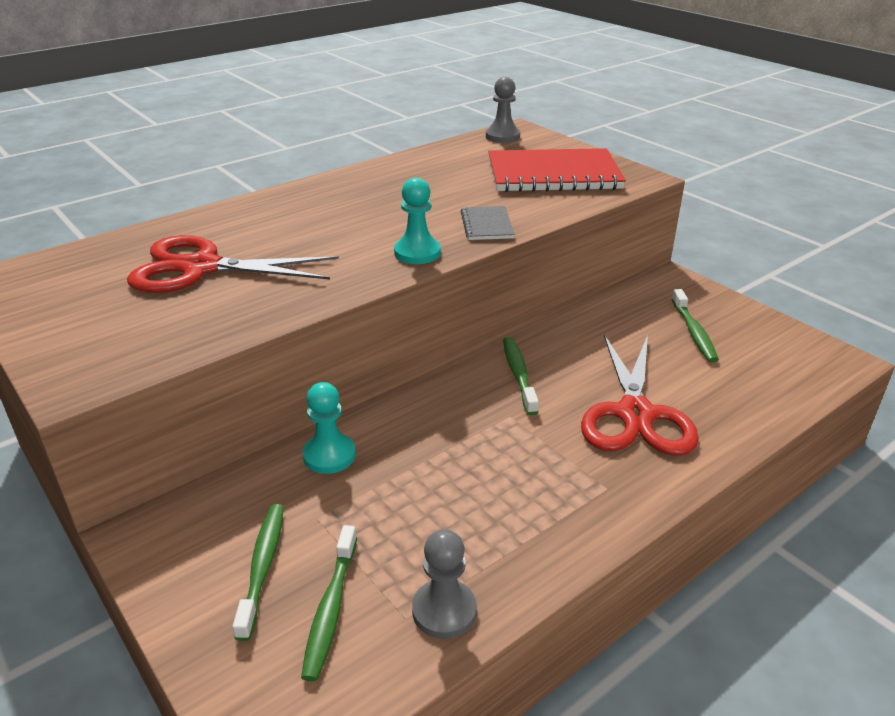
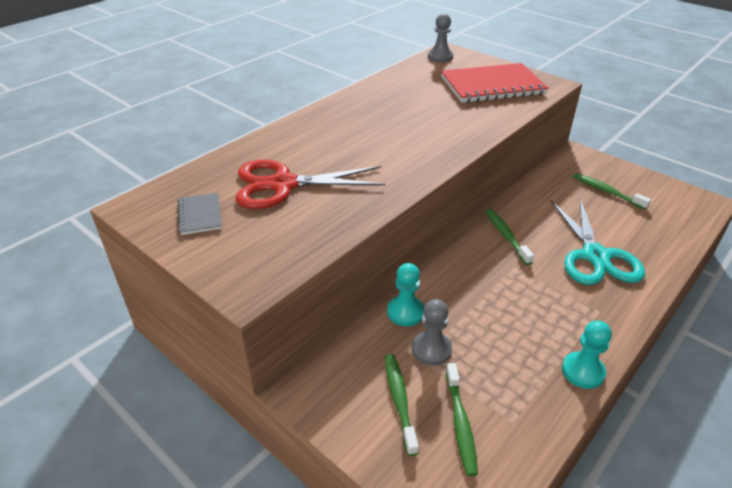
camera: 10 degrees left, 5 degrees up
(417, 253) = (432, 157): turquoise pawn -> turquoise pawn (583, 371)
(444, 611) = (535, 413): grey pawn -> grey pawn (431, 349)
(487, 225) = (468, 130): grey notebook -> grey notebook (200, 215)
(635, 414) = (595, 256): red scissors -> turquoise scissors
(694, 332) = (606, 191): green toothbrush -> green toothbrush turned 150 degrees clockwise

